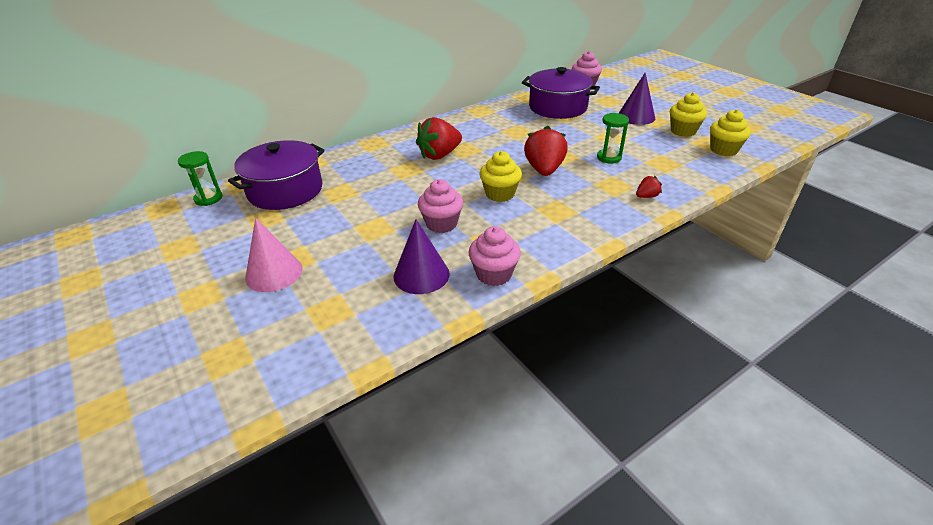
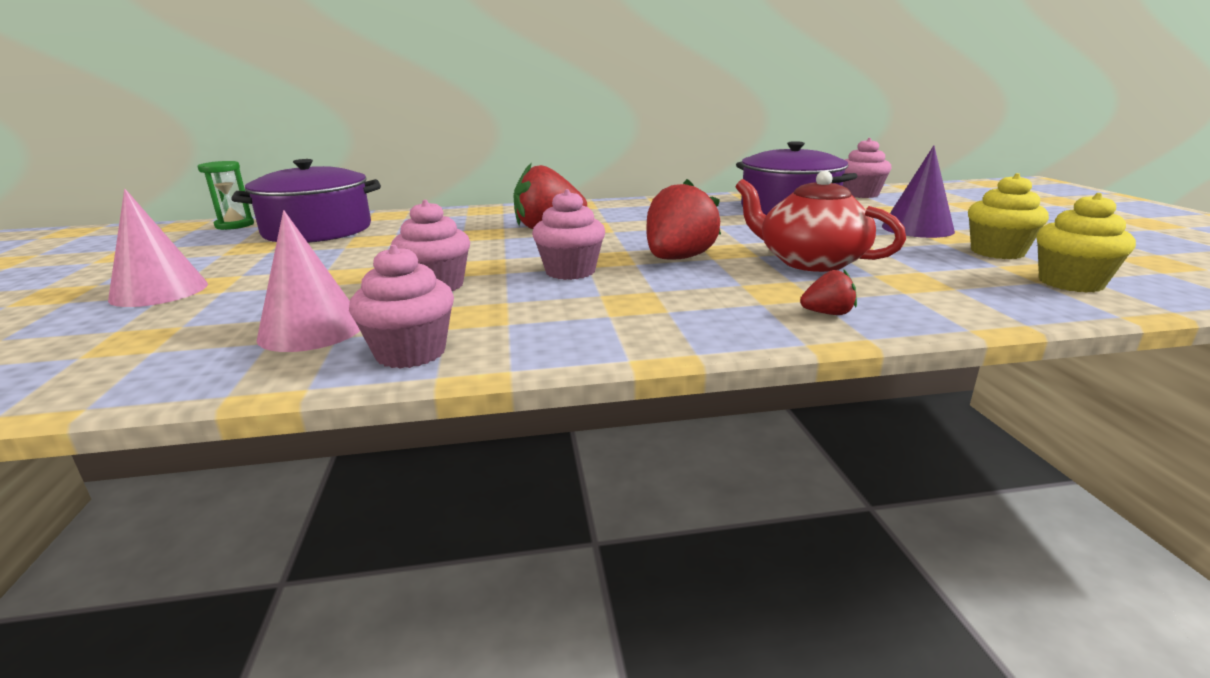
camera: 25 degrees right, 15 degrees down
(421, 275) = (312, 330): purple cone -> pink cone
(500, 194) = (570, 271): yellow cupcake -> pink cupcake
(609, 157) = (810, 261): green hourglass -> red teapot

